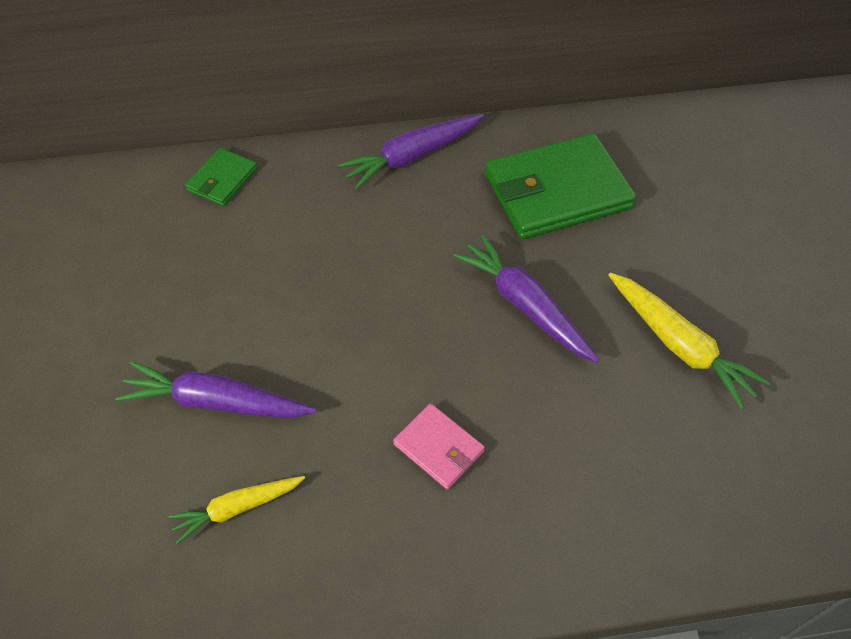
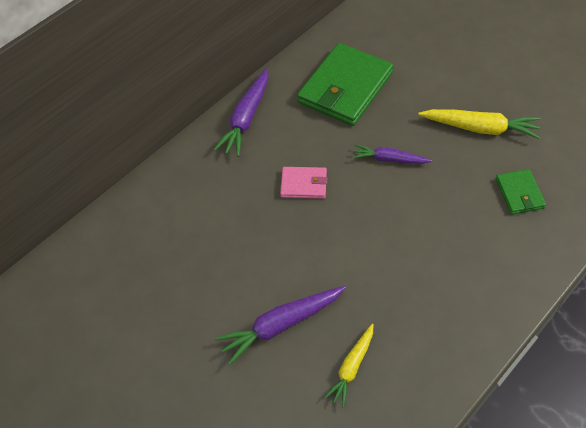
camera: 35 degrees left, 0 degrees up
(222, 180) = (145, 204): green wallet -> green wallet (519, 193)
(439, 448) = (420, 260): pink wallet -> pink wallet (304, 184)
(525, 305) = (389, 159): purple carrot -> purple carrot, size x0.64

